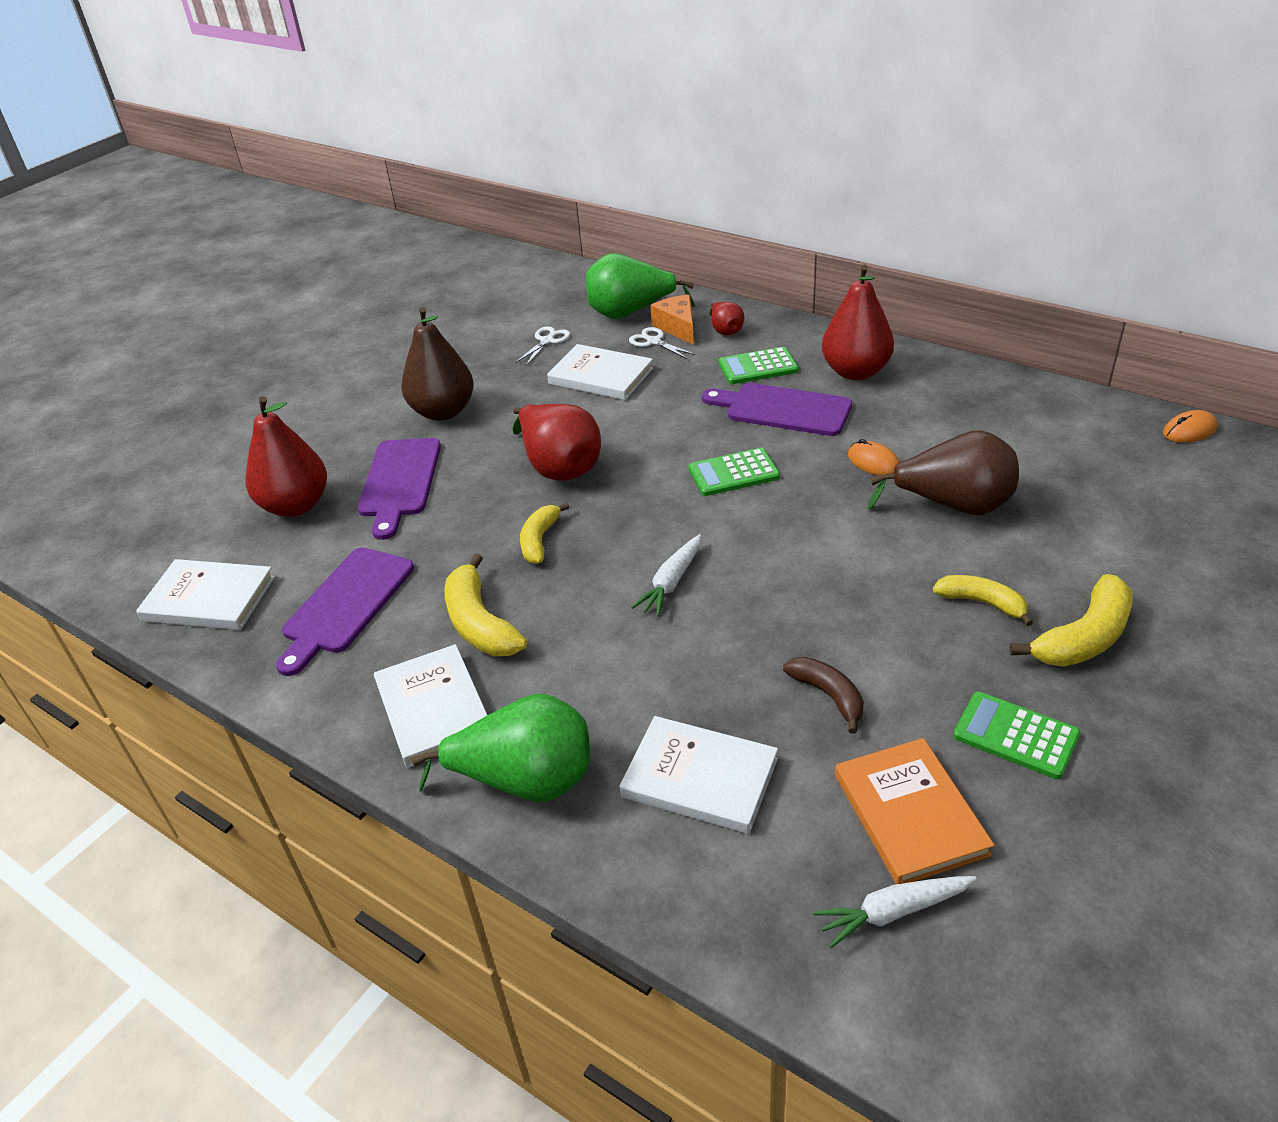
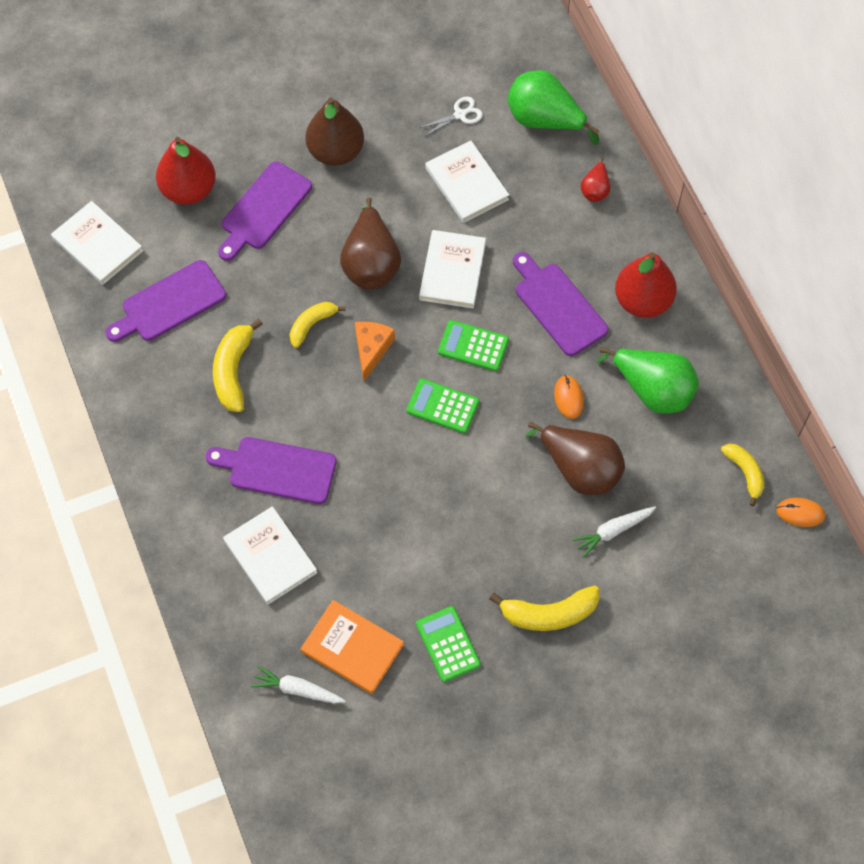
camera: 30 degrees right, 25 degrees up
(433, 709) = (170, 418): white book -> white book (452, 271)
(525, 781) = (185, 498): green pear -> green pear (652, 390)
(559, 466) = (371, 263): red pear -> brown pear
(622, 684) = (277, 469): none -> purple cutting board
(654, 341) = (534, 168): white scissors -> none
(671, 582) = (361, 413): white carrot -> white carrot (613, 531)
(678, 327) = (564, 162): orange cheese -> orange cheese (371, 349)
(758, 367) = (581, 249): green calculator -> green calculator (442, 406)
(828, 695) = (377, 553): brown banana -> none
(909, 814) = (352, 648): orange book -> orange book turned 75 degrees counterclockwise
(982, 603) = (519, 552): yellow banana -> yellow banana (745, 473)

